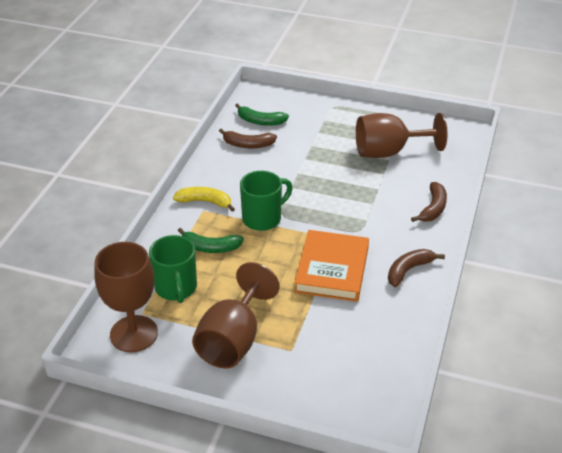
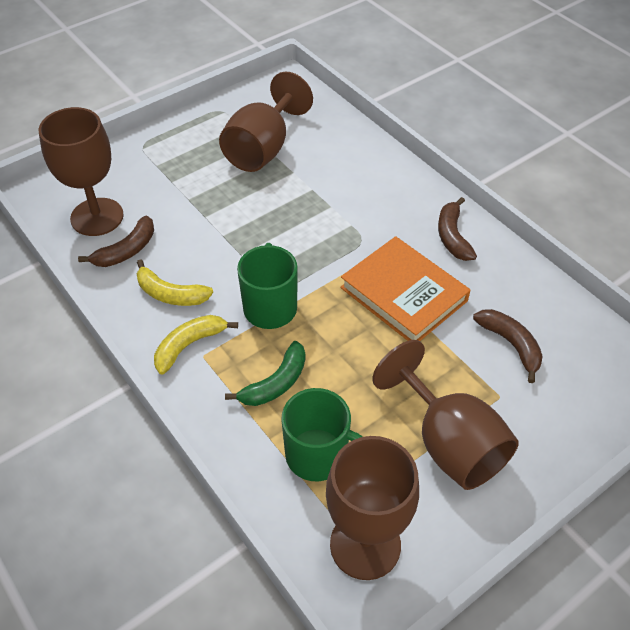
camera: 55 degrees left, 10 degrees up
(234, 176) = (170, 294): none -> yellow banana
(260, 121) = (97, 217): green banana -> brown goblet
(433, 208) = (378, 168): brown banana -> brown banana (511, 344)

